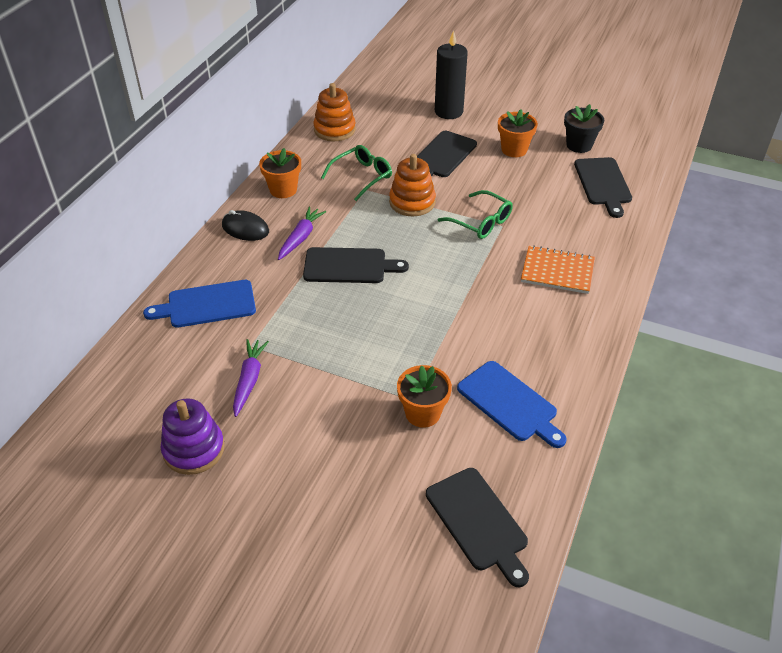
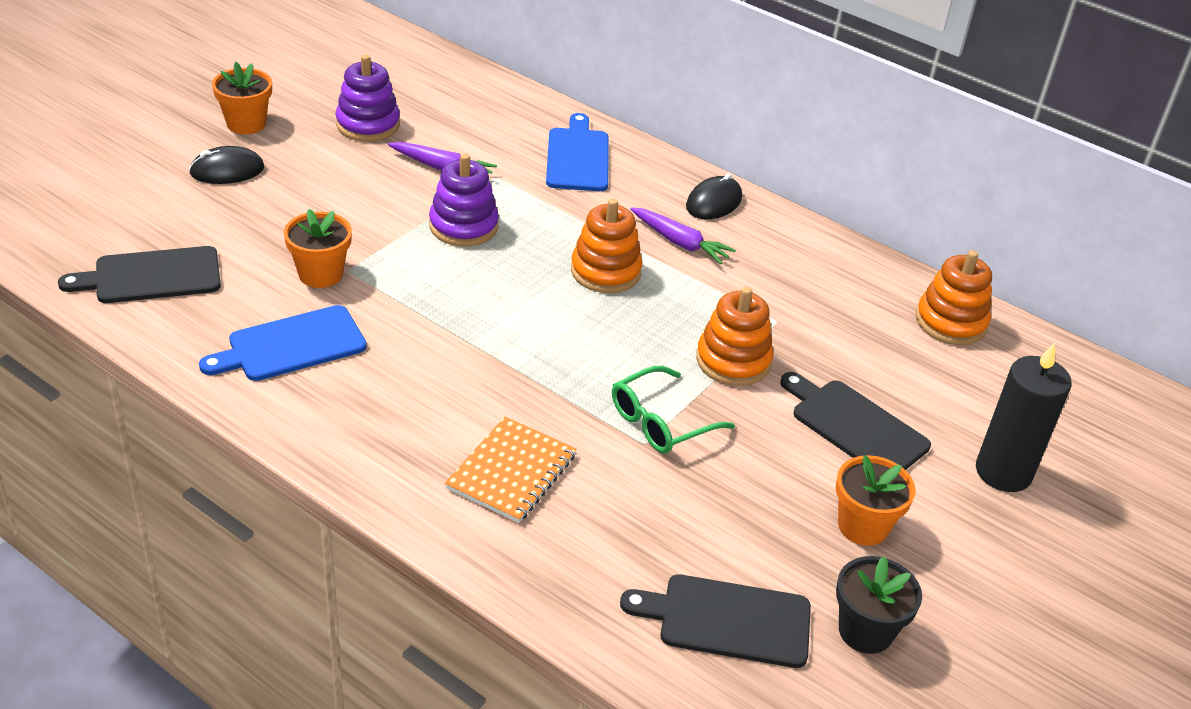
camera: 100 degrees right, 5 degrees down
(283, 190) = (794, 246): orange flower pot -> orange flower pot (246, 124)
(305, 530) = (227, 170): none -> black mouse
(326, 348) = (463, 226): none -> purple stacking toy
(349, 266) = (605, 271): black cutting board -> orange stacking toy
(362, 176) = (812, 324): green glasses -> none

